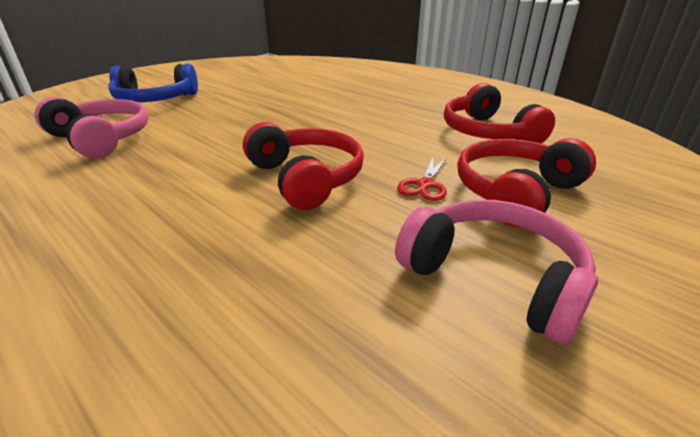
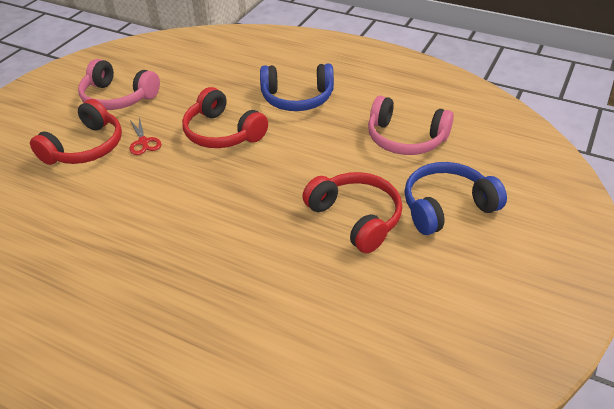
camera: 165 degrees right, 10 degrees up
(154, 206) = (297, 98): none -> blue headphones
(425, 185) = (143, 142): red scissors -> red scissors turned 150 degrees clockwise
(487, 133) = (77, 216): red headphones -> red headphones (356, 218)

